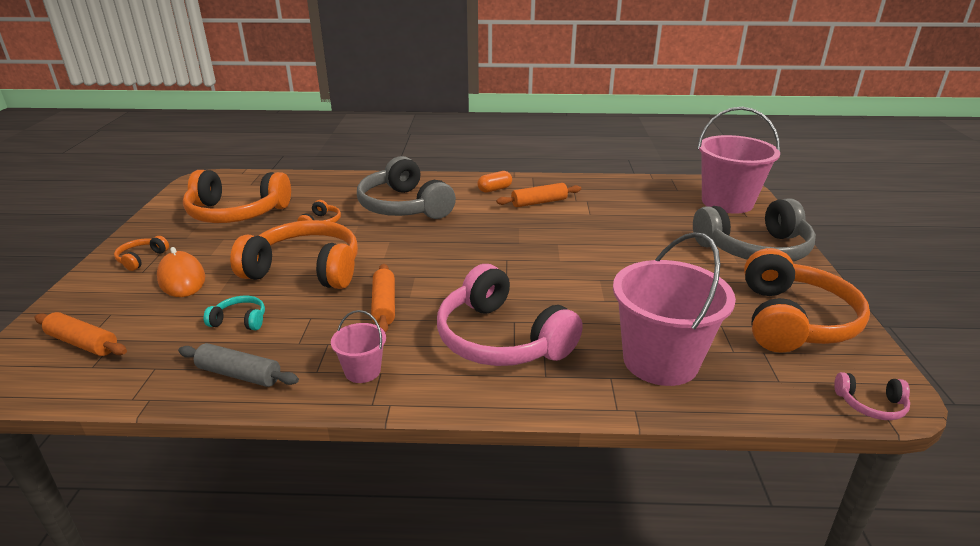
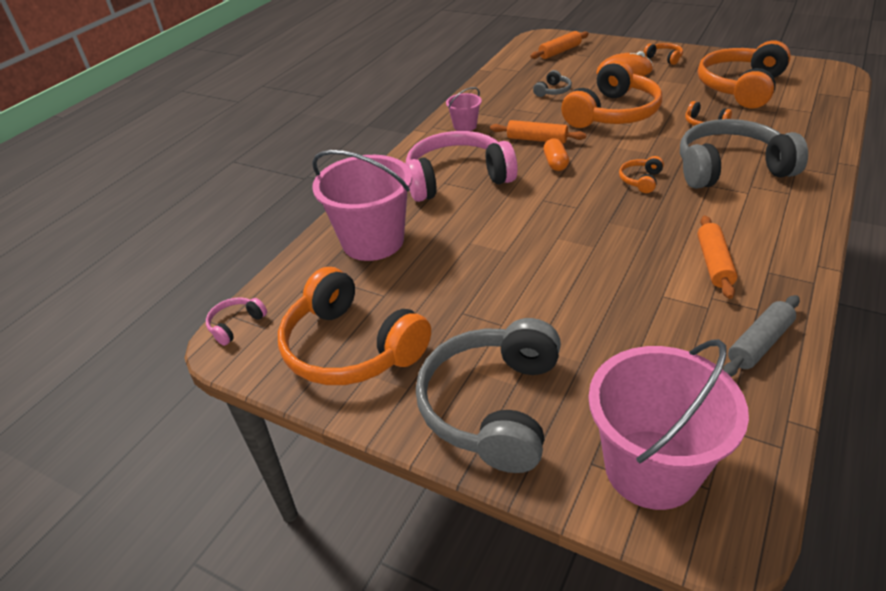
camera: 120 degrees right, 10 degrees up
(239, 374) = (493, 91): grey rolling pin -> grey rolling pin (759, 343)
(240, 320) = (553, 91): turquoise headphones -> grey headphones
(443, 238) = (640, 180): none -> orange headphones
(494, 189) = (769, 238): orange capsule -> orange capsule (555, 163)

